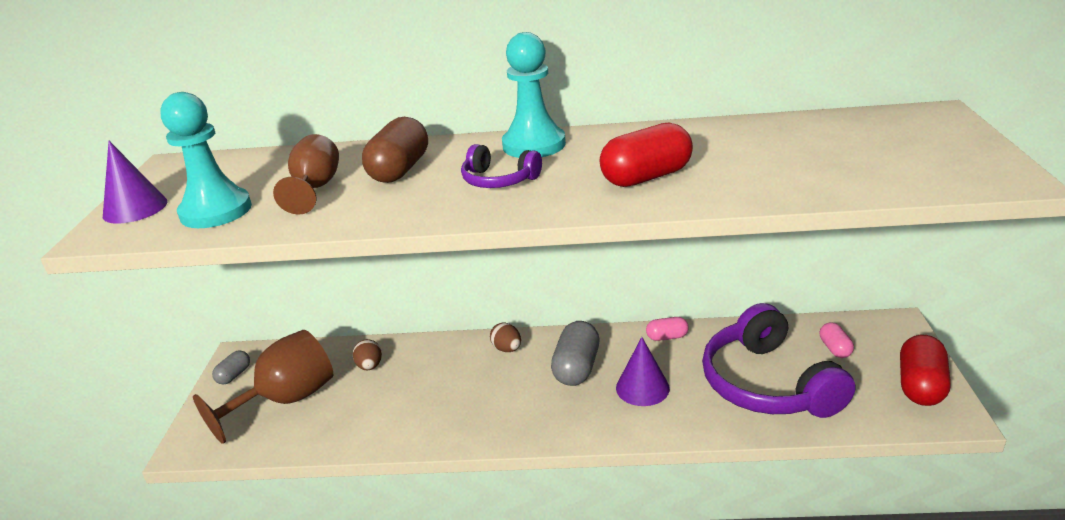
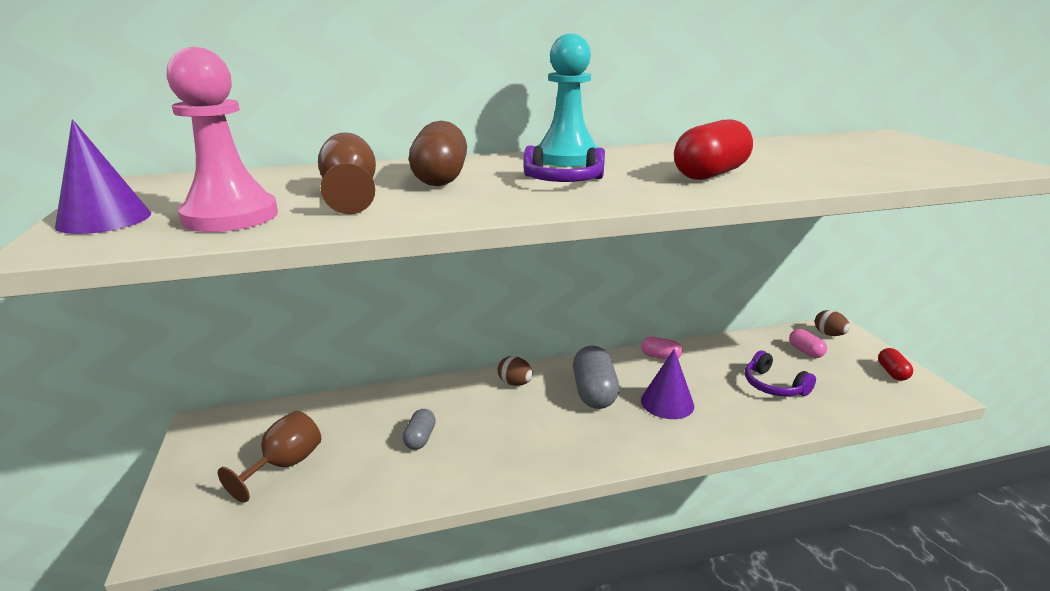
camera: 20 degrees left, 5 degrees down
(216, 211) = (231, 216): turquoise pawn -> pink pawn
(234, 375) = (205, 446): grey capsule -> grey capsule (420, 438)
(286, 400) = (284, 465): brown goblet -> brown goblet, size x0.63
(370, 366) = (373, 416): brown egg -> brown egg (829, 334)
(667, 337) = (660, 357): pink capsule -> pink capsule turned 45 degrees clockwise
(768, 384) = (773, 385): purple headphones -> purple headphones, size x0.48
(920, 386) = (892, 372): red capsule -> red capsule, size x0.56

